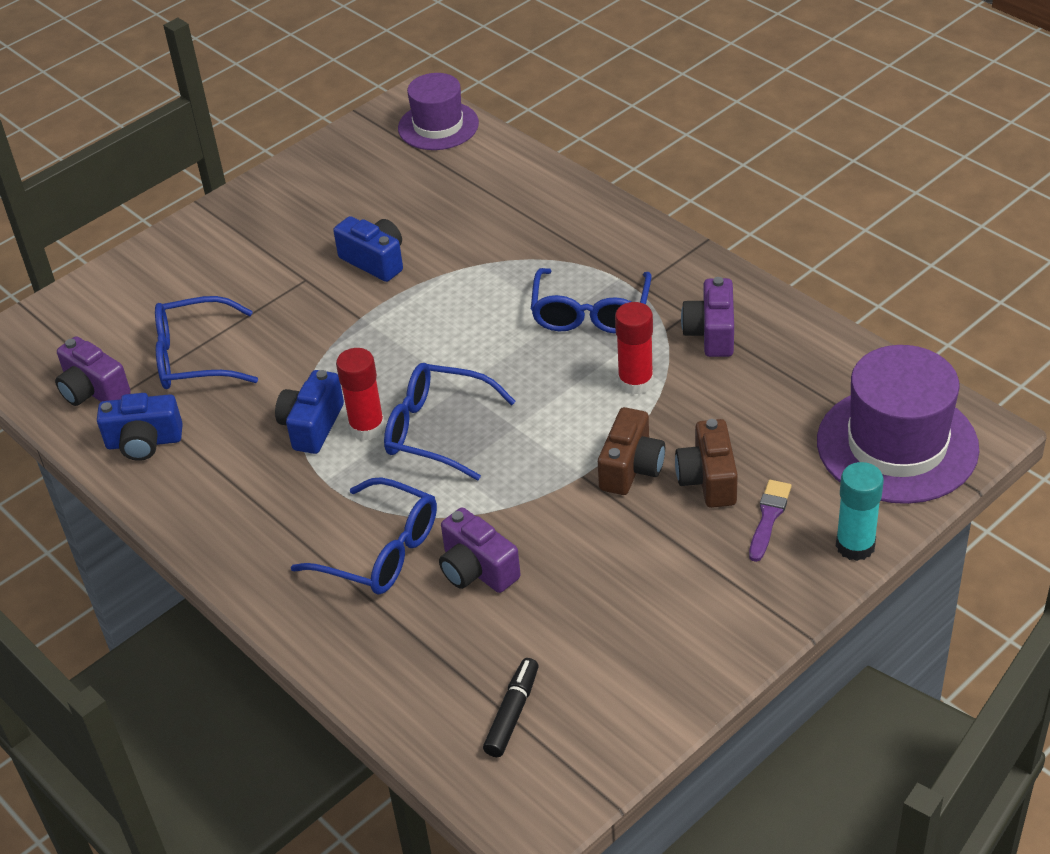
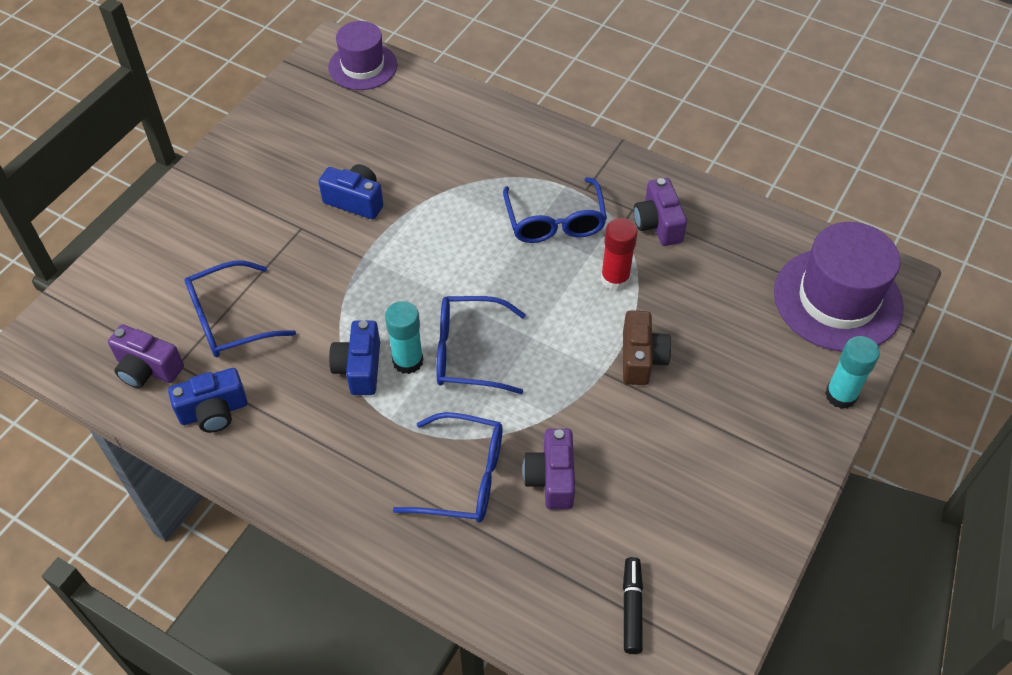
camera: 20 degrees left, 10 degrees up
(367, 427) = (408, 361): red glue stick -> turquoise glue stick
(477, 570) = (551, 478): purple camera -> purple camera turned 60 degrees clockwise
(708, 479) = (706, 357): brown camera -> none
(768, 517) = (766, 383): purple brush -> none

